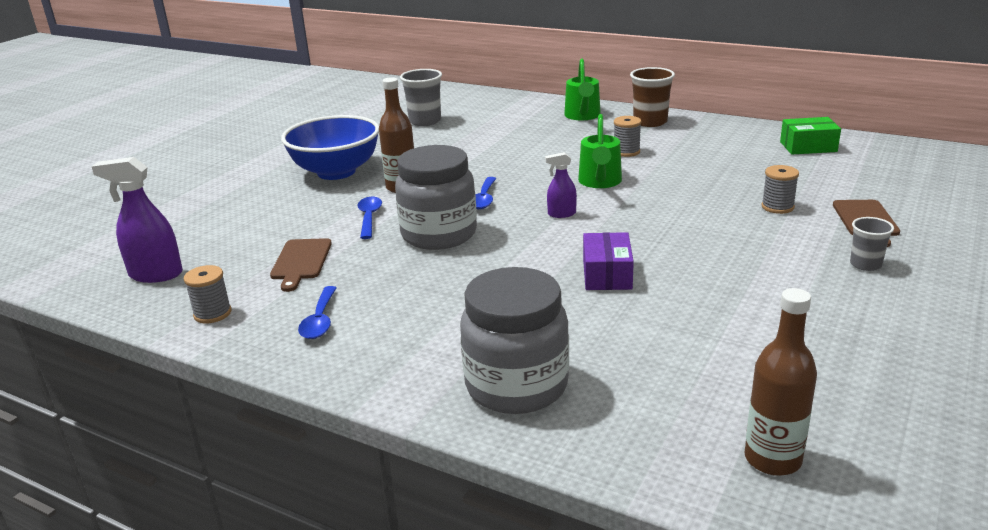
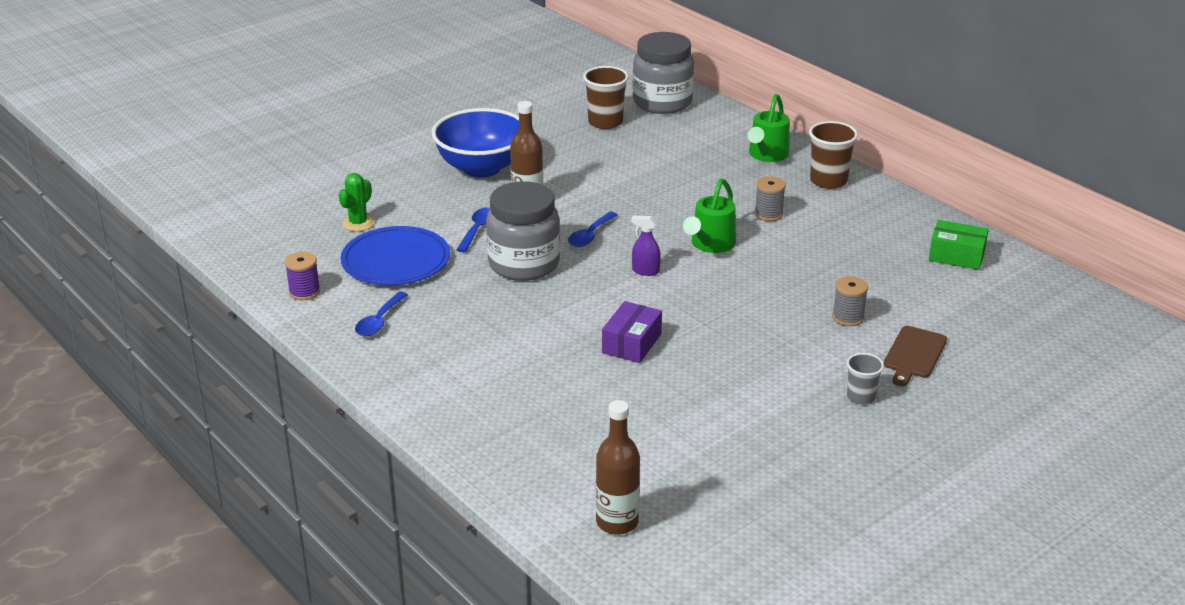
camera: 20 degrees right, 5 degrees up
(155, 274) = (279, 242): purple spray bottle -> none
(212, 313) = (304, 292): grey spool -> purple spool
(238, 239) = (358, 223): none -> green cactus
(301, 262) = (396, 261): brown cutting board -> blue plate
(425, 121) = (605, 122): grey cup -> brown cup
(516, 386) = (485, 417): grey jar -> grey jar (662, 102)

